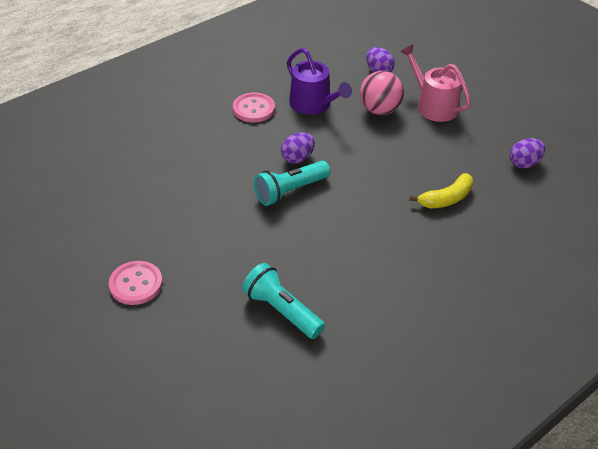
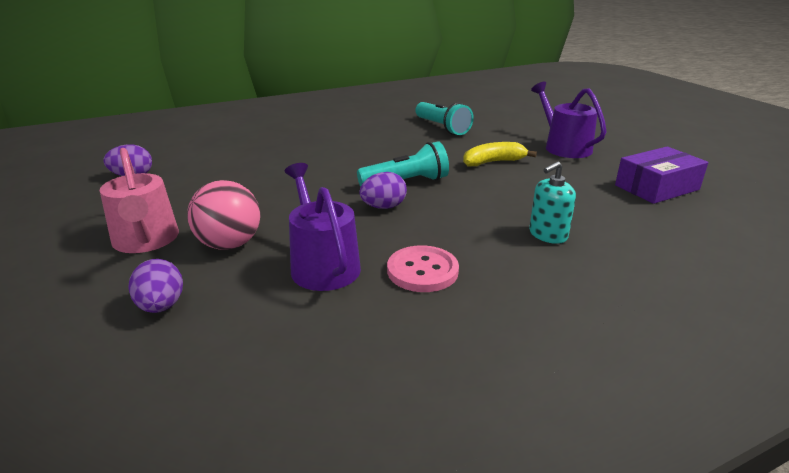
camera: 165 degrees left, 15 degrees down
(68, 219) = (657, 187): none -> purple box
(136, 284) = (564, 147): pink button -> purple watering can
(175, 148) = (547, 235): none -> turquoise soap dispenser
(446, 199) = (250, 162): yellow banana -> yellow banana (493, 162)

